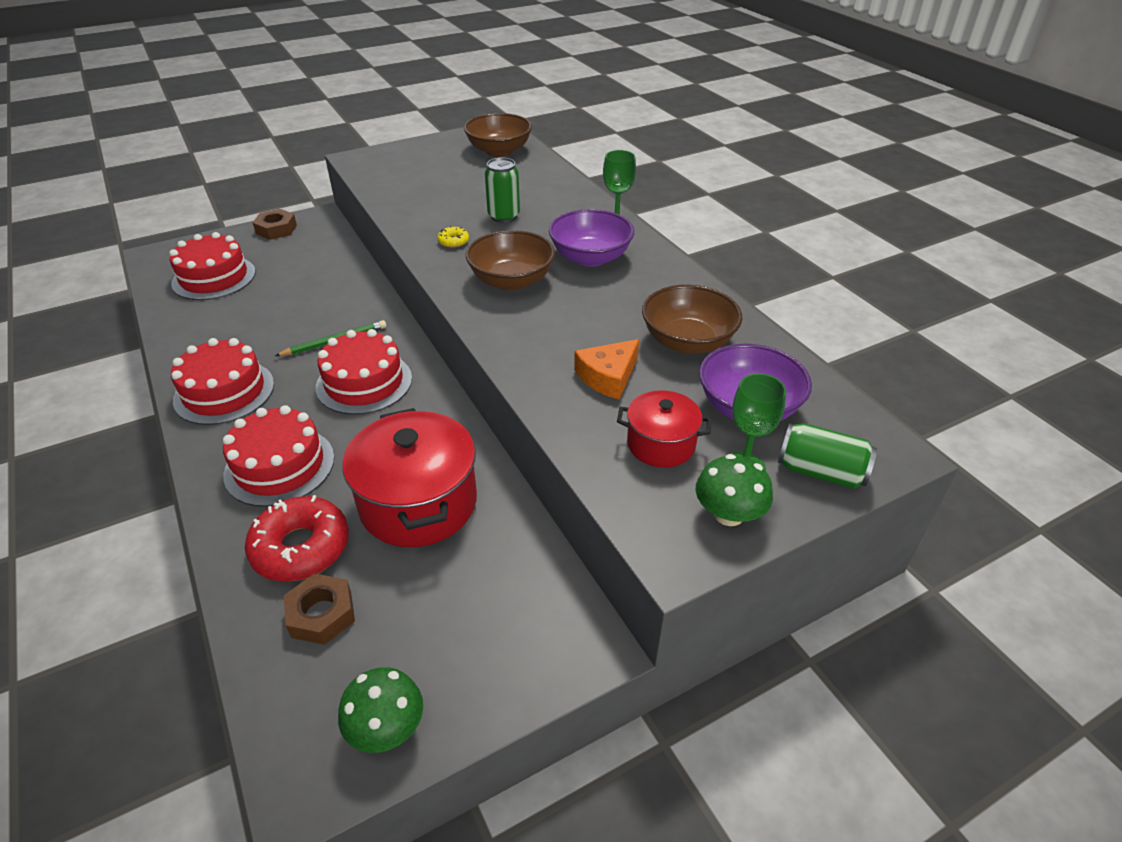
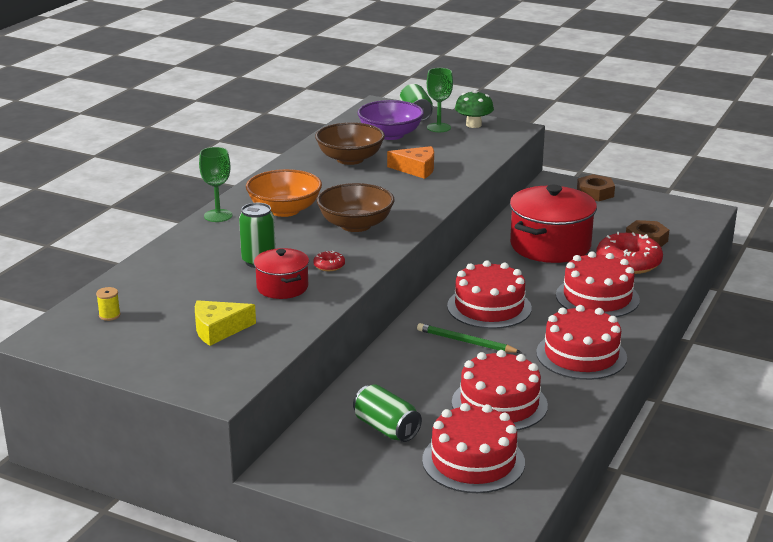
camera: 125 degrees left, 15 degrees down
(243, 316) = (499, 404): none -> red cake
(276, 229) = (342, 483): brown nut -> brown nut (595, 193)
(296, 262) = (386, 428): none -> green can
(386, 728) = (658, 206): green mushroom -> none
(426, 176) = (218, 329): none -> yellow cheese
(453, 241) = (329, 266): yellow donut -> red donut
(499, 151) = (109, 315): brown bowl -> yellow spool
(590, 257) = (285, 210): purple bowl -> orange bowl
(661, 444) = (450, 145): red pot -> red pot (282, 287)

